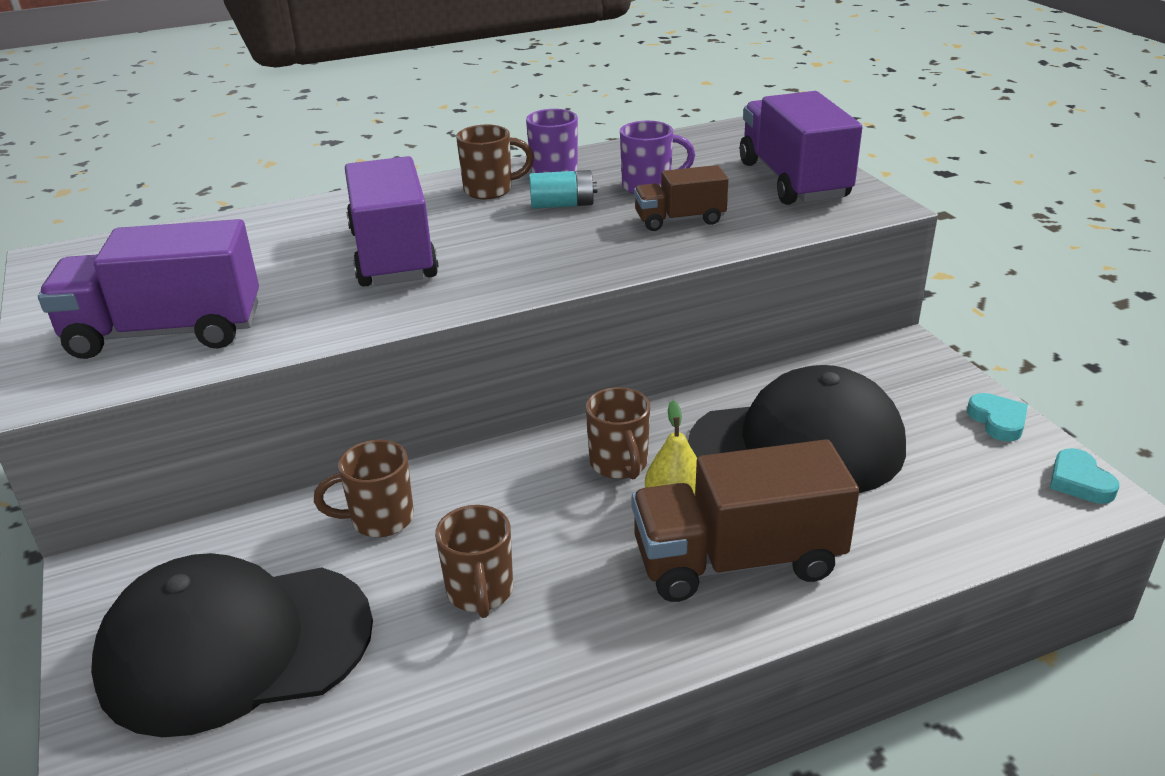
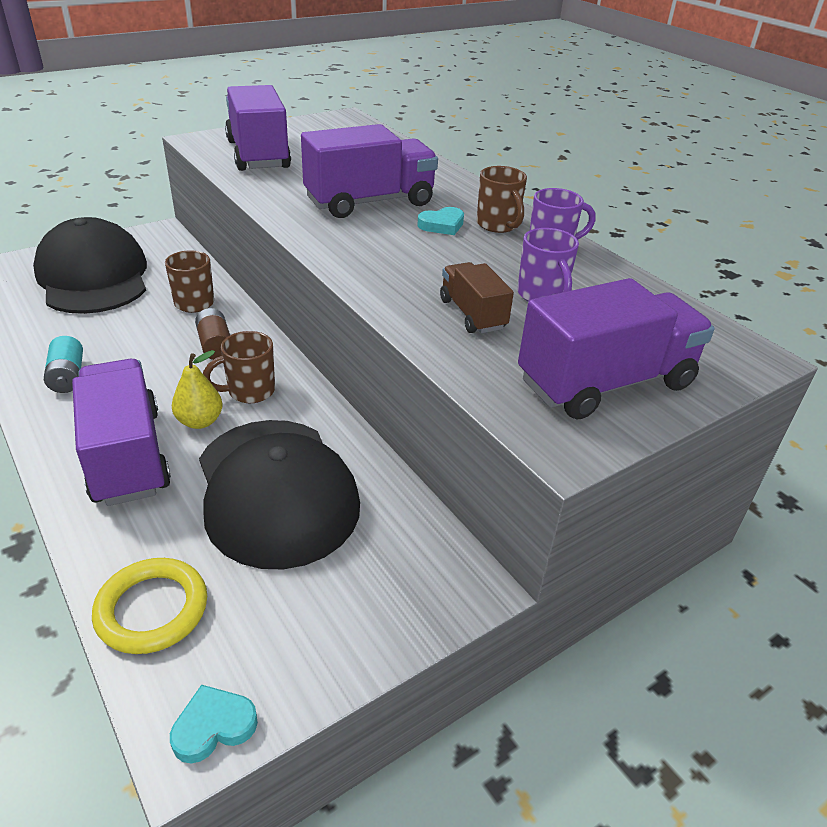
camera: 75 degrees right, 5 degrees up
(480, 593) = (117, 346): brown mug -> none
(507, 495) = (215, 345): none -> brown battery
(562, 205) = (482, 257): turquoise battery -> turquoise battery (67, 376)
(737, 560) = (127, 455): brown truck -> purple truck
(968, 523) = (152, 609): none -> yellow ring
(998, 421) = (331, 659): turquoise heart -> turquoise heart (442, 225)

